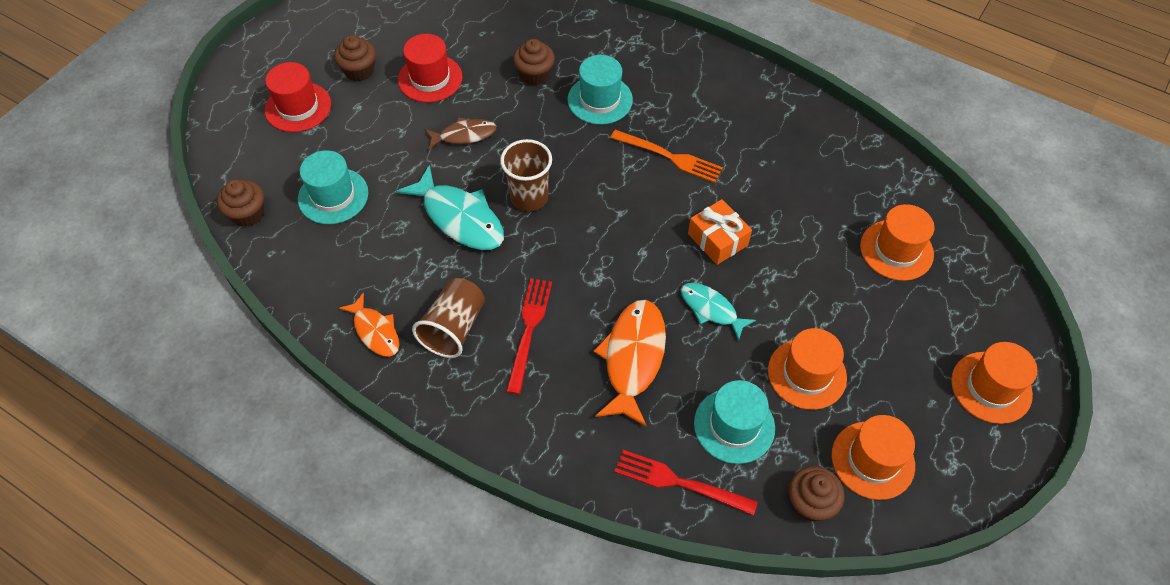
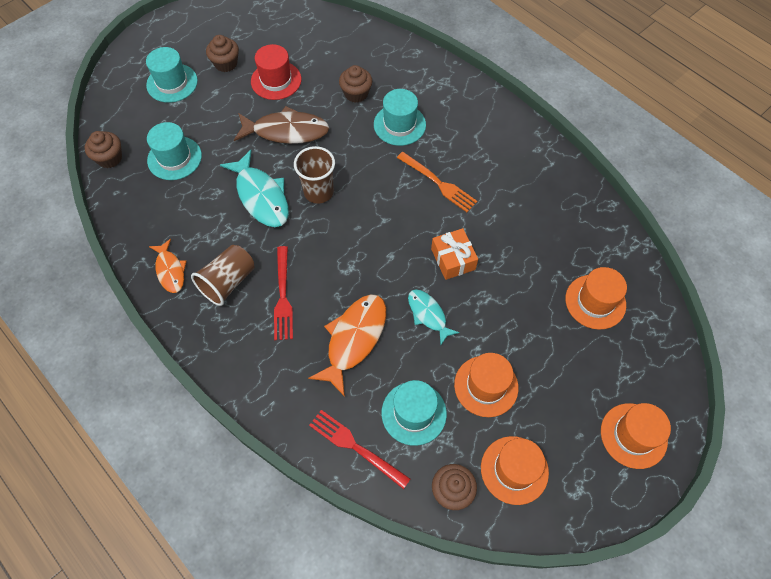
camera: 15 degrees right, 5 degrees up
(298, 107) = (172, 83): red hat -> turquoise hat
(464, 135) = (286, 131): brown fish -> brown fish, size x1.67
(529, 329) = (283, 297): red fork -> red fork turned 150 degrees clockwise

